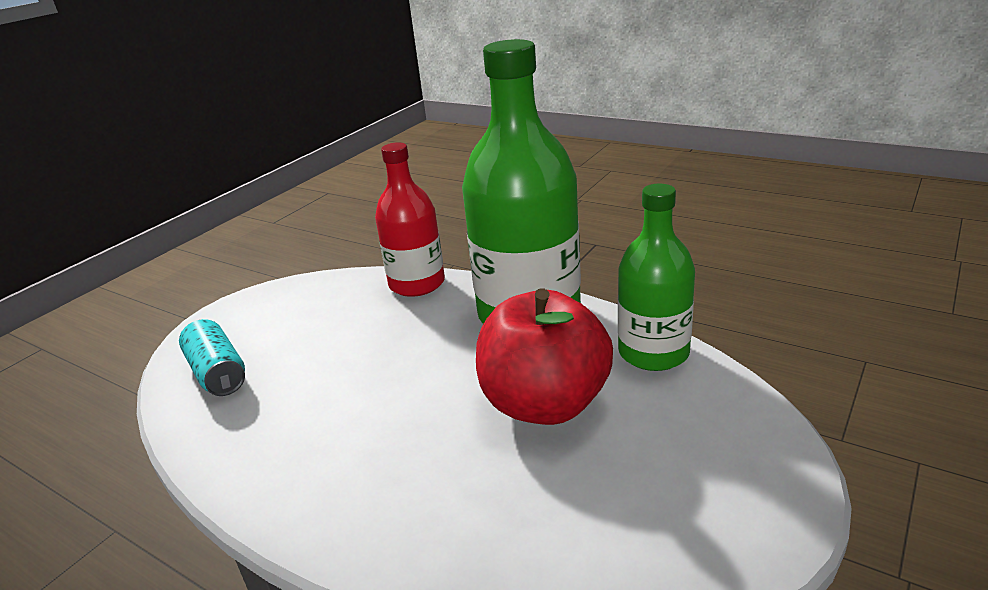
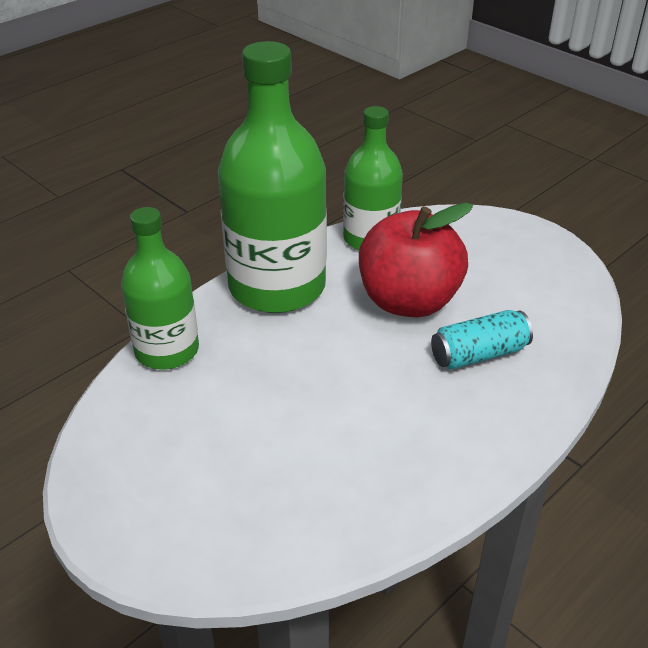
camera: 80 degrees left, 10 degrees up
(218, 373) = (253, 525): turquoise can -> turquoise can (479, 354)
(417, 284) = (167, 350): red bottle -> green bottle

